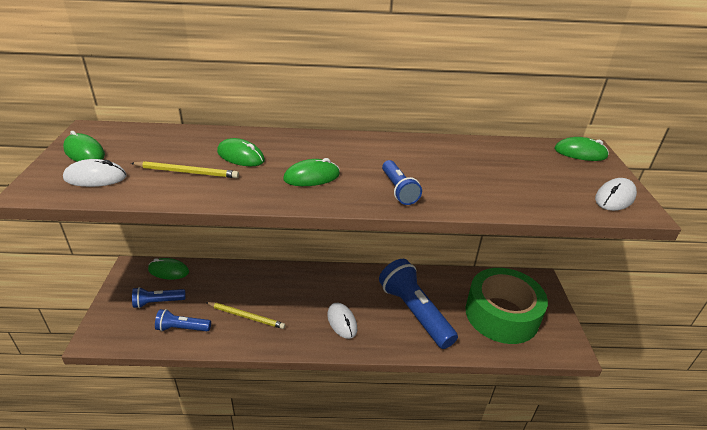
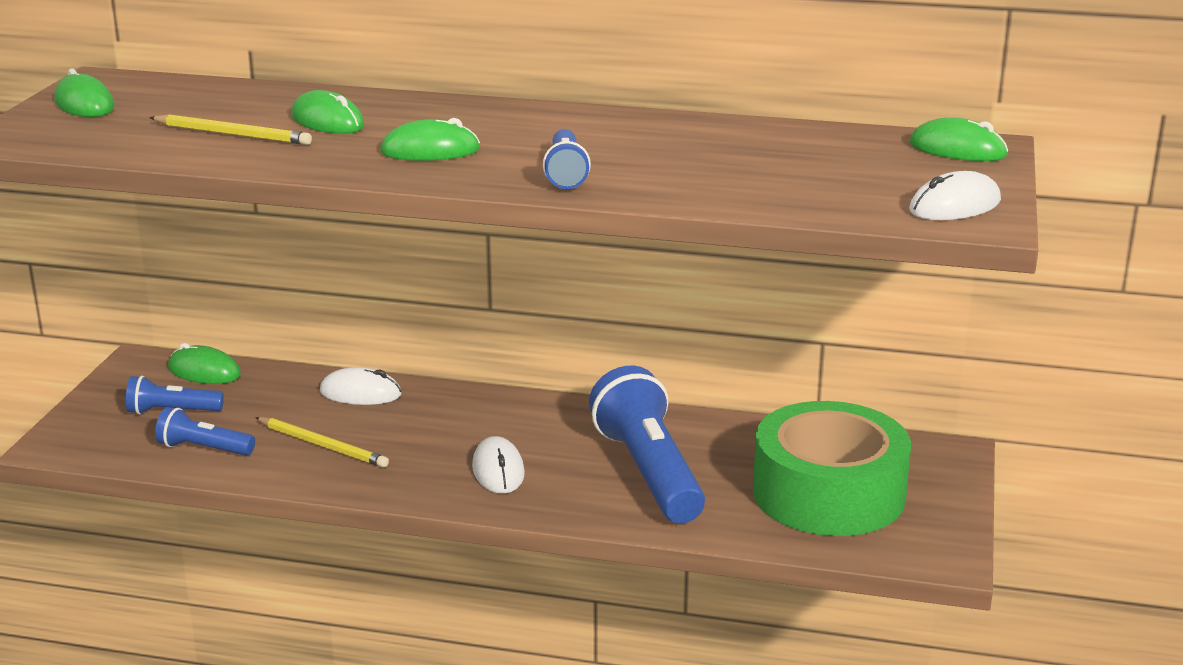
camera: 15 degrees right, 10 degrees down
(95, 177) = (92, 132): white mouse -> white mouse (360, 393)

